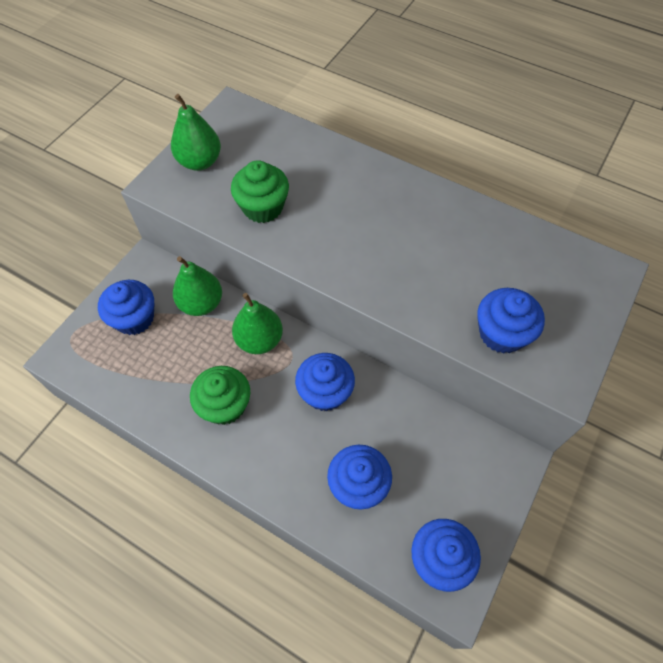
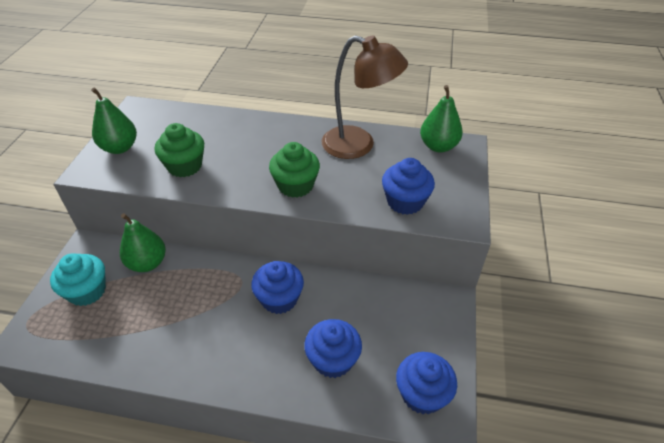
camera: 20 degrees left, 15 degrees down
(134, 318) = (87, 291): blue cupcake -> turquoise cupcake
(225, 405) = (194, 335): green cupcake -> green cupcake (295, 185)
(259, 340) = (209, 276): green pear -> green pear (438, 146)
(475, 234) = (359, 145): none -> brown lamp

